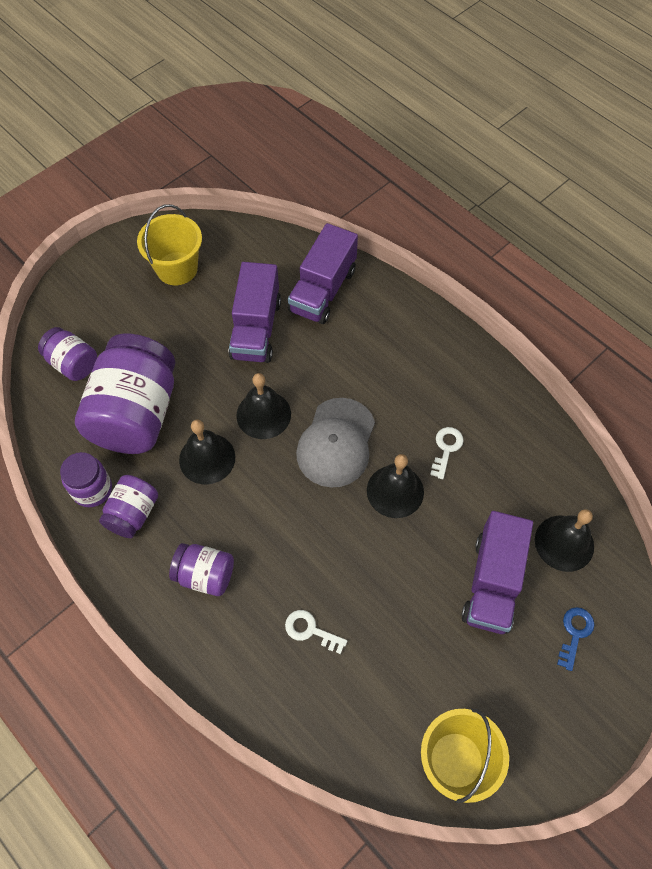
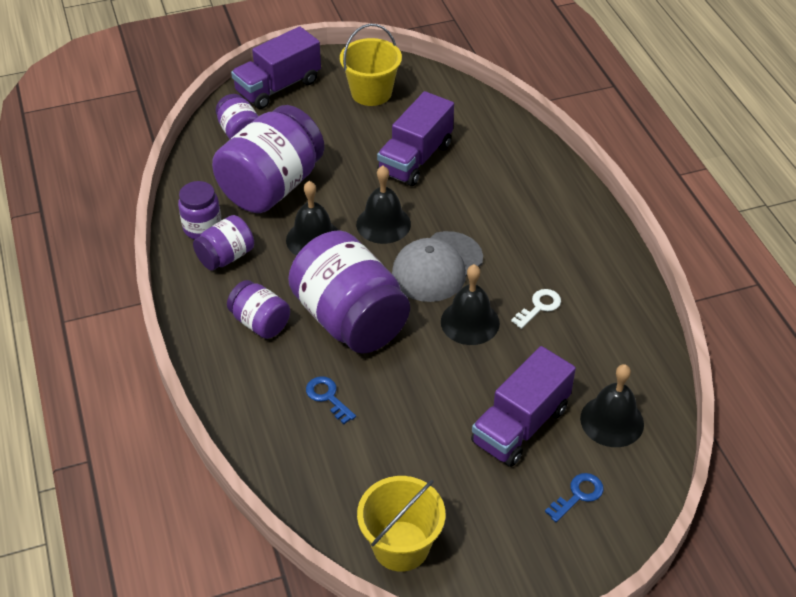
camera: 25 degrees right, 15 degrees down
(287, 535) = (350, 319): none -> purple jar
(310, 630) = (327, 397): white key -> blue key
(323, 290) = (495, 149): purple truck -> purple truck (278, 87)

